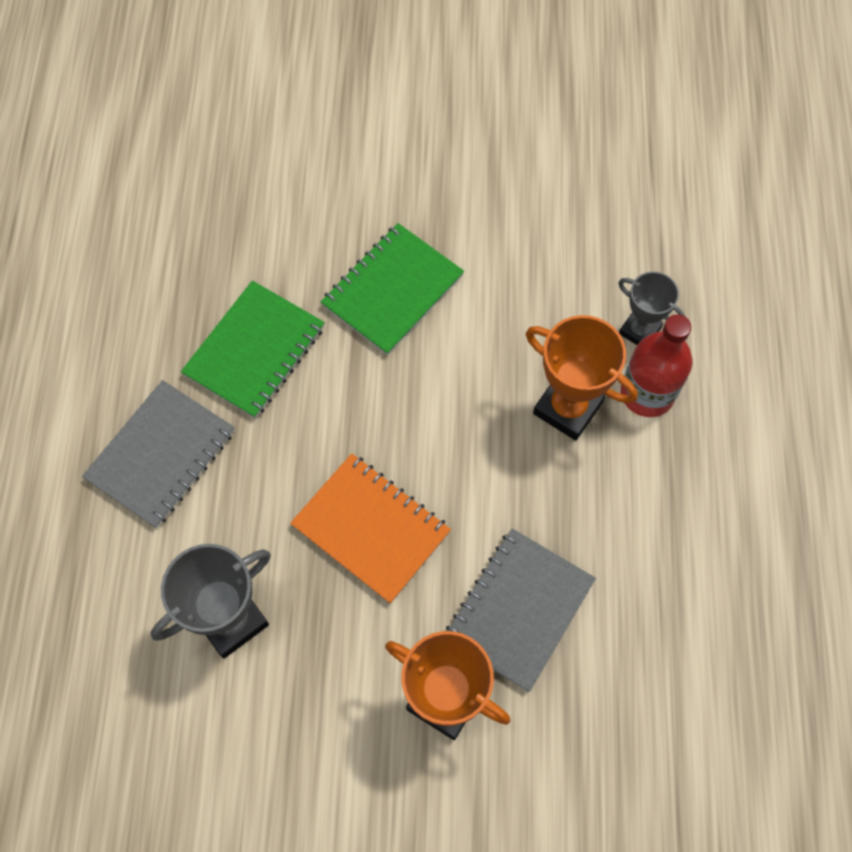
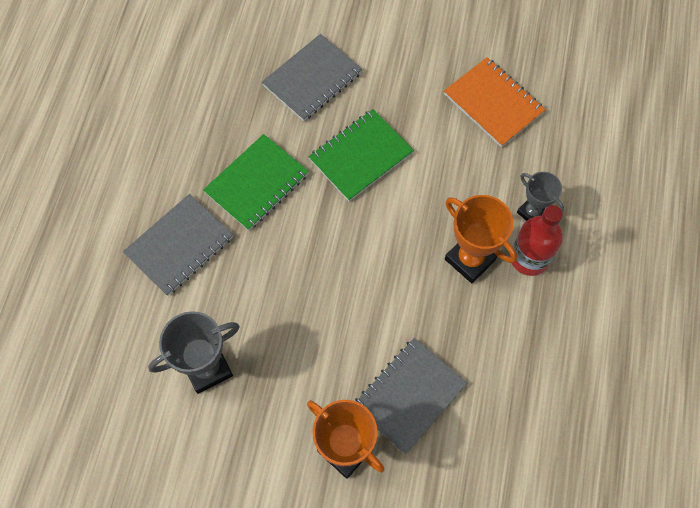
camera: 10 degrees right, 0 degrees up
(306, 195) = (312, 79): none -> grey notebook
(371, 529) = (315, 321): orange notebook -> orange notebook (493, 103)

